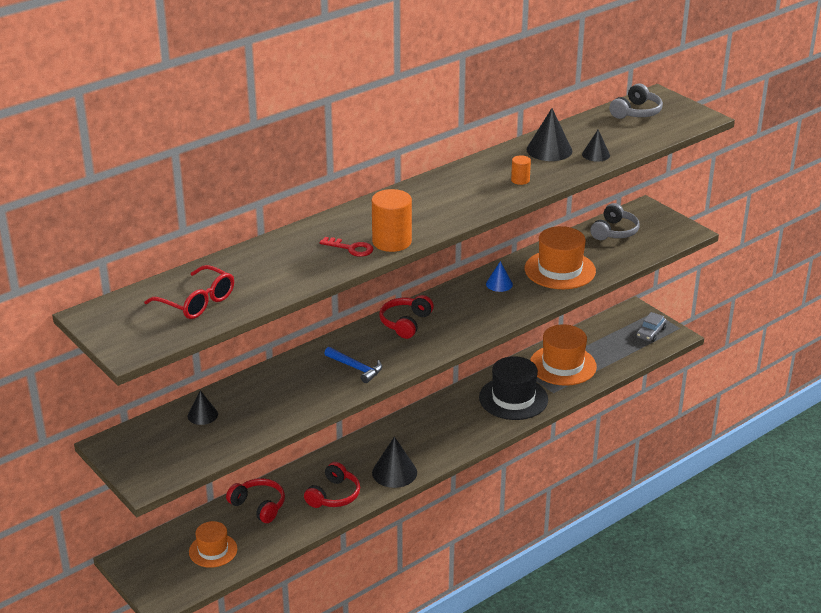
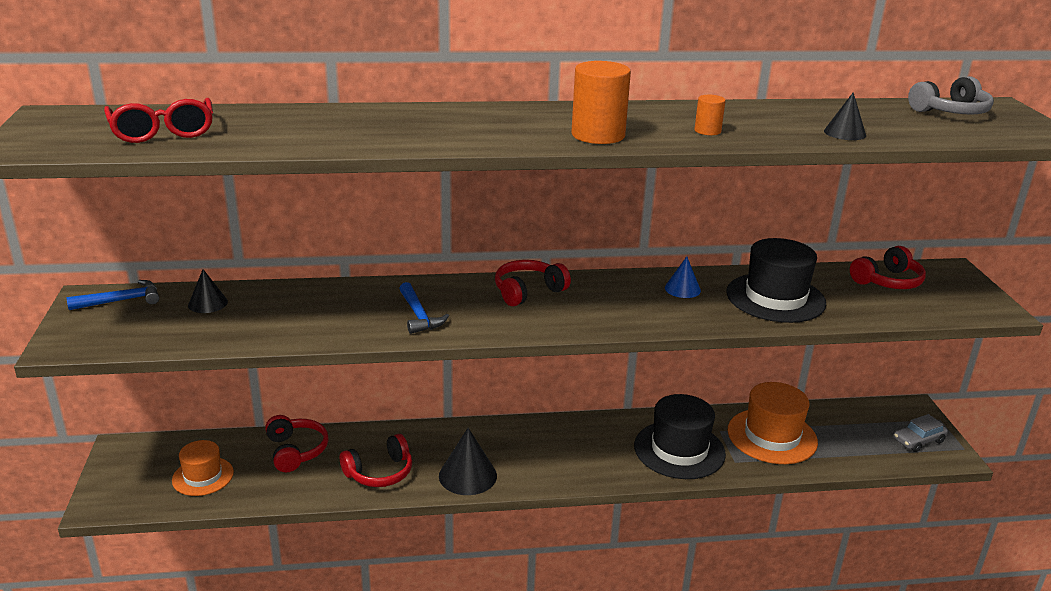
camera: 30 degrees right, 5 degrees down
(138, 437) = (121, 300): none -> blue hammer
(351, 248) = (405, 135): red key -> none
(392, 242) = (461, 141): orange cylinder -> orange cylinder (598, 135)
(549, 150) = (783, 116): black cone -> none
(560, 270) = (775, 298): orange hat -> black hat
(614, 232) = (887, 281): grey headphones -> red headphones

